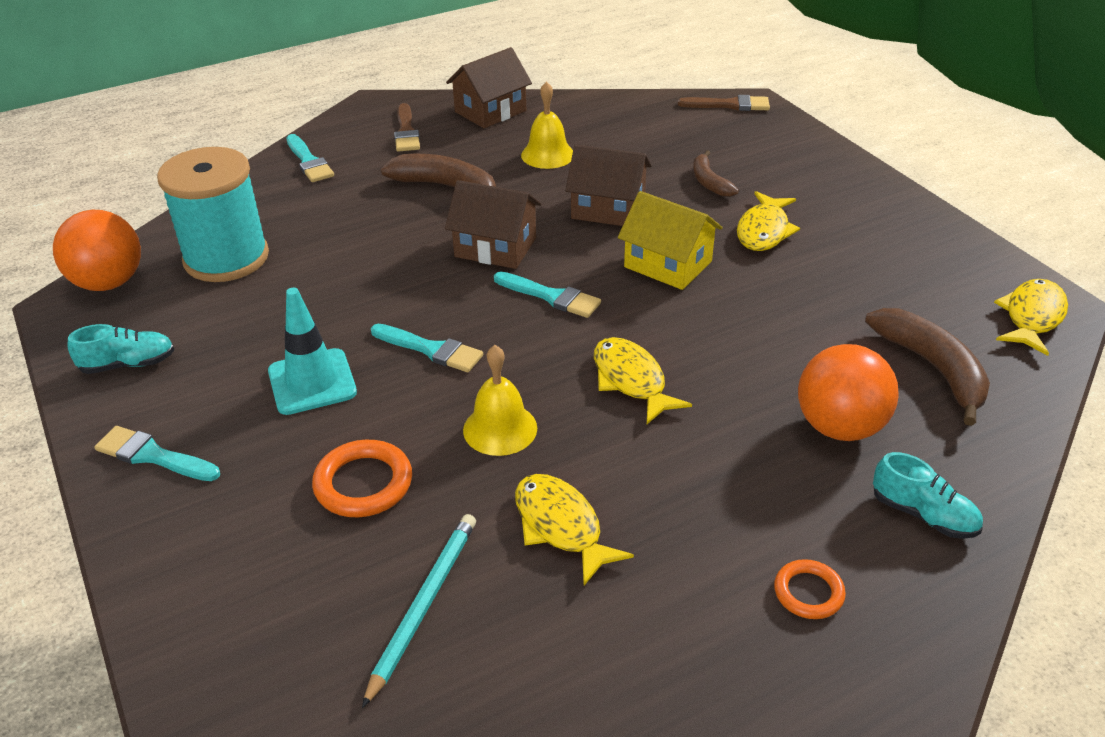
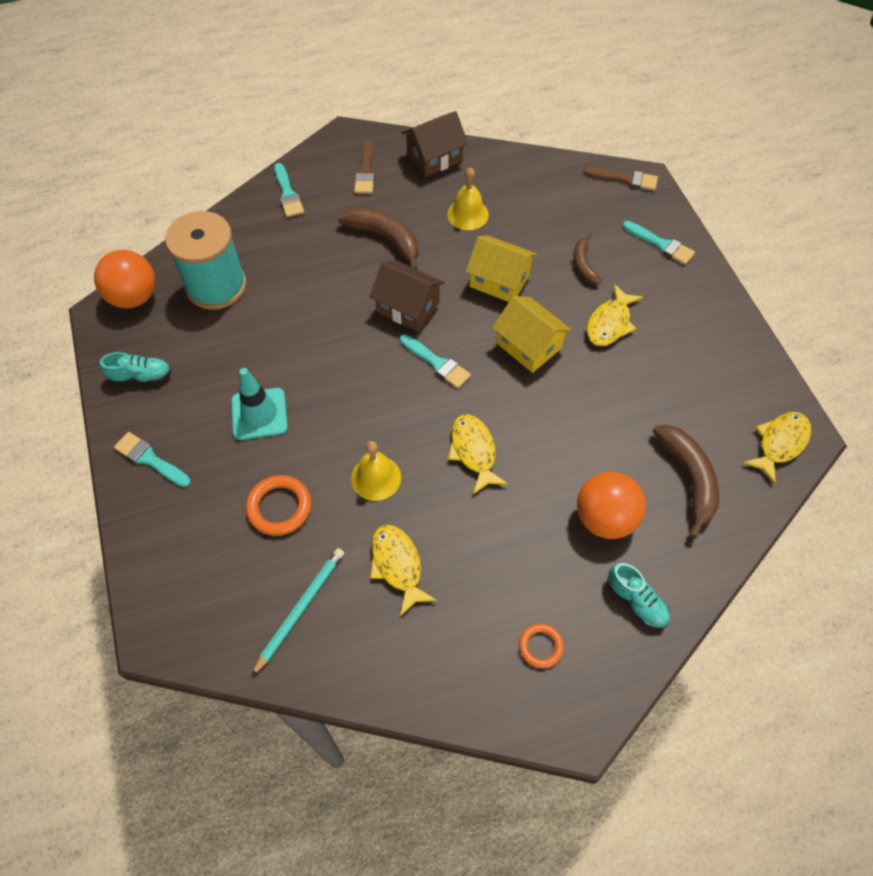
camera: 10 degrees right, 20 degrees up
(431, 349) = (343, 399): turquoise brush -> turquoise brush (661, 244)
(608, 208) = (499, 280): brown house -> yellow house

